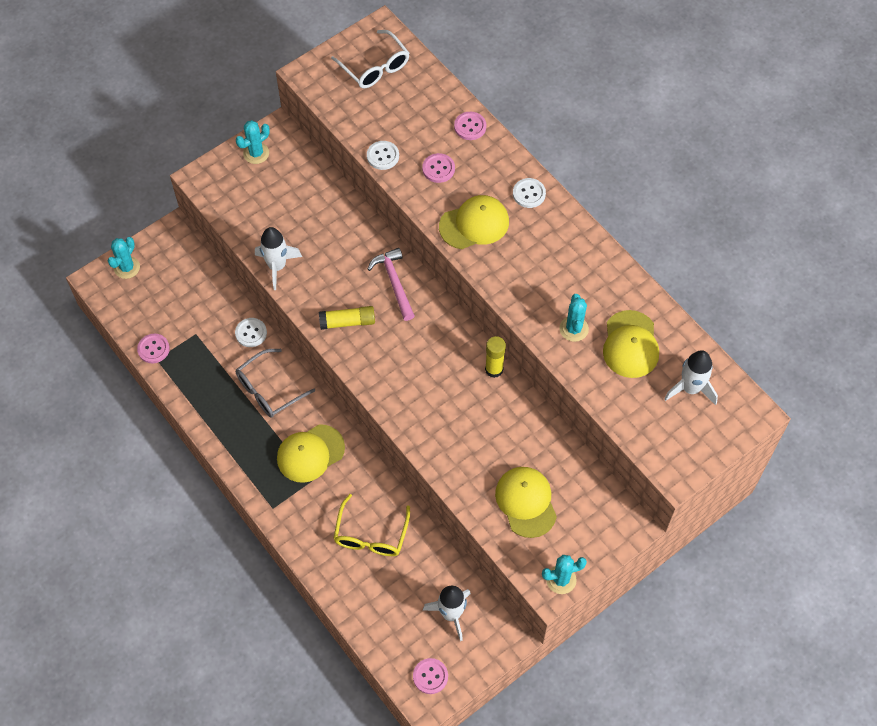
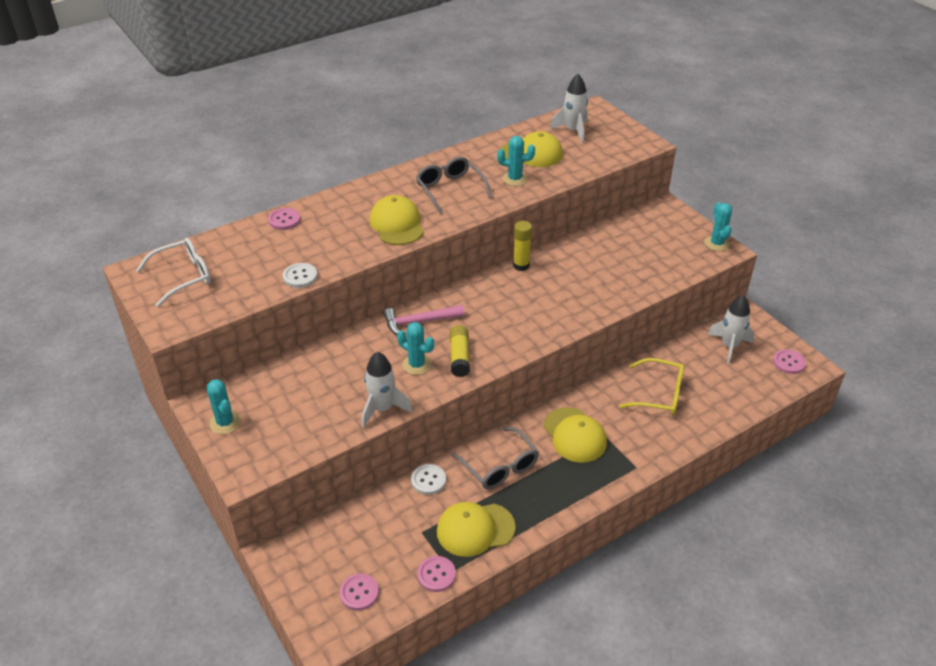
camera: 85 degrees left, 20 degrees down
(127, 267) = (315, 604): turquoise cactus -> turquoise cactus (416, 365)
(438, 169) = (327, 242): pink button -> pink button (359, 593)
(526, 502) = (649, 257): yellow cap -> yellow cap (475, 529)
(529, 194) = (371, 192): white button -> none
(544, 266) = (450, 189): none -> grey glasses

